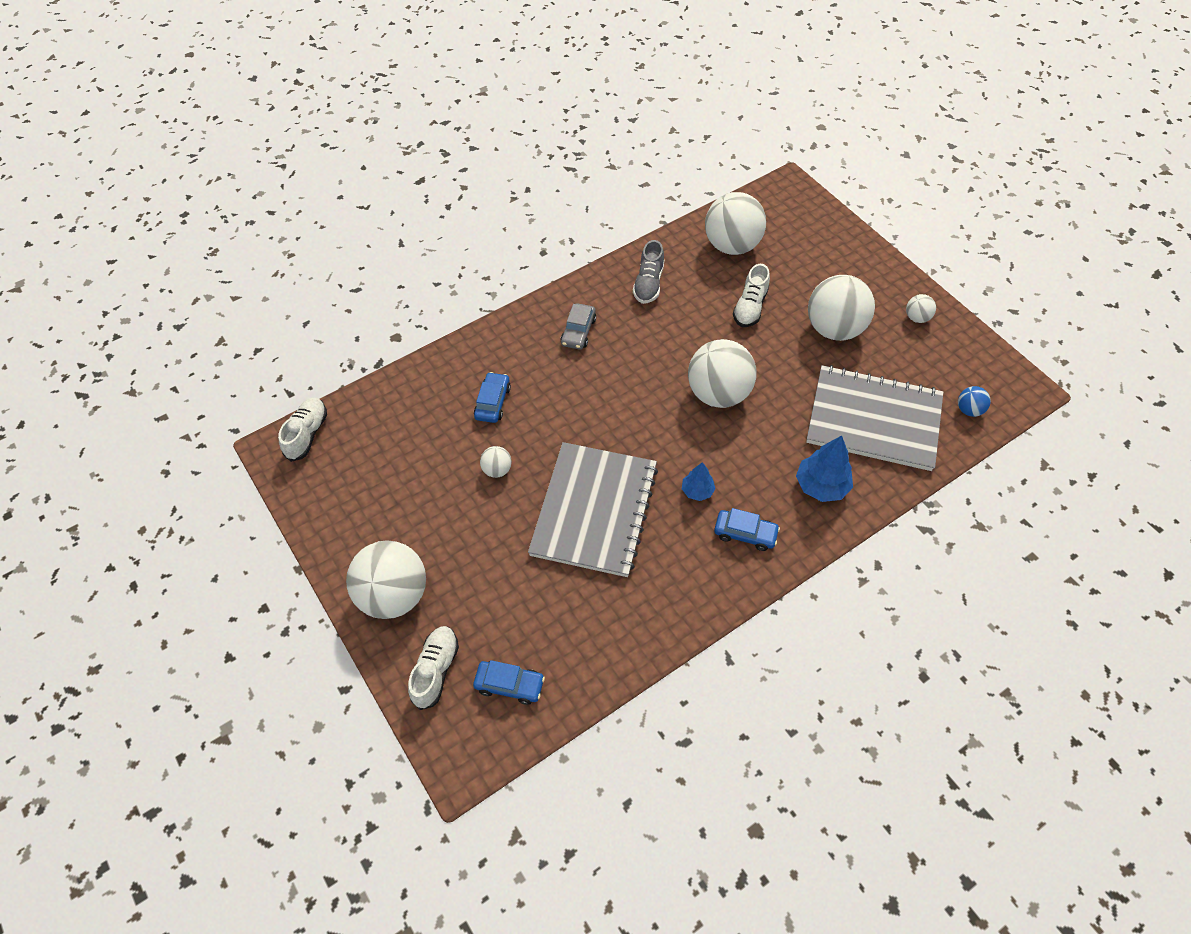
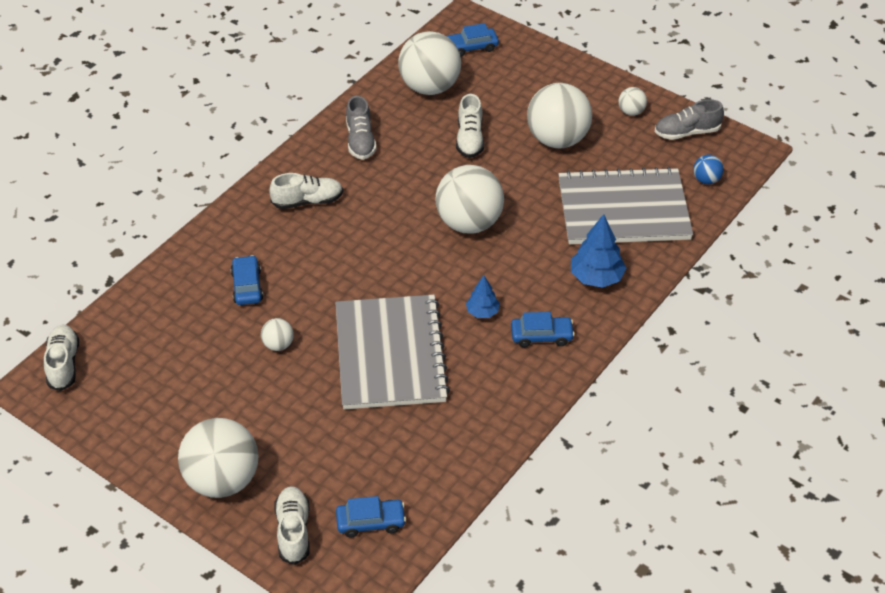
camera: 20 degrees left, 10 degrees down
(578, 331) = (307, 201): grey car -> white shoe
(785, 215) = (472, 47): none -> blue car
(966, 353) = (687, 132): none -> grey shoe

